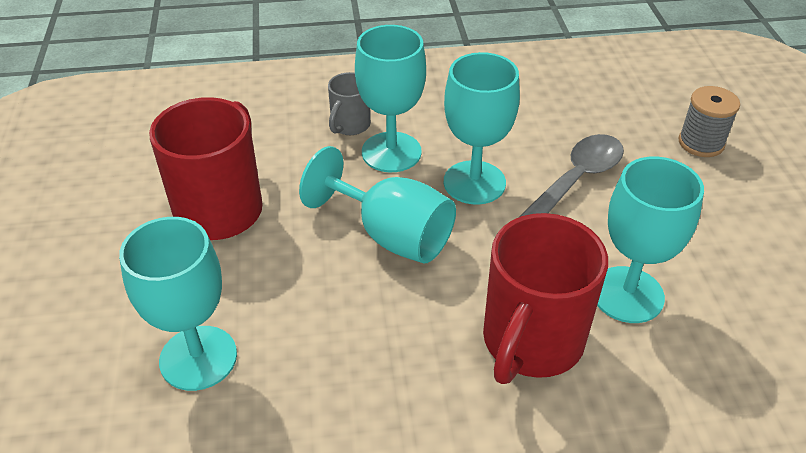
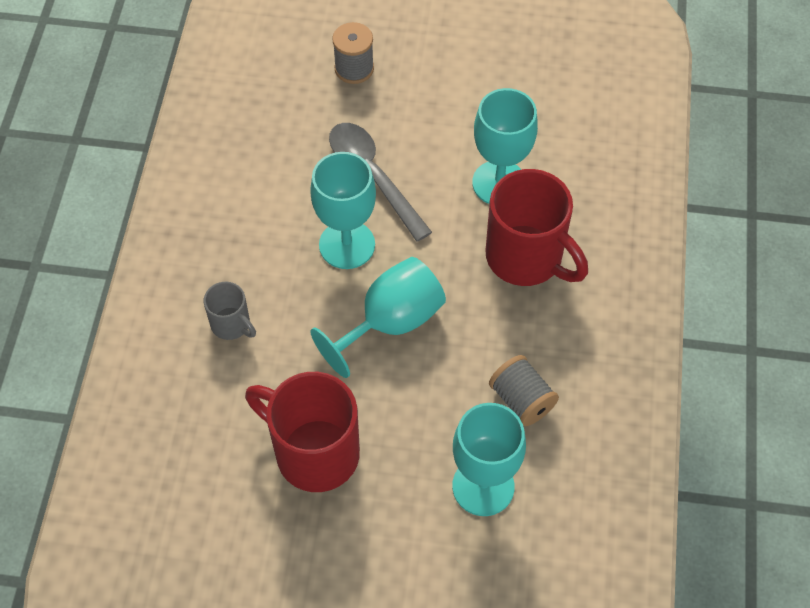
camera: 75 degrees left, 15 degrees up
(323, 375) = (521, 400): none -> grey spool
(391, 152) = (284, 298): turquoise goblet -> none

